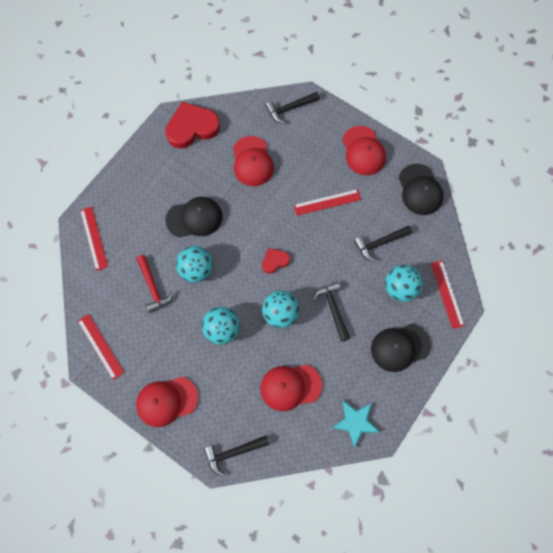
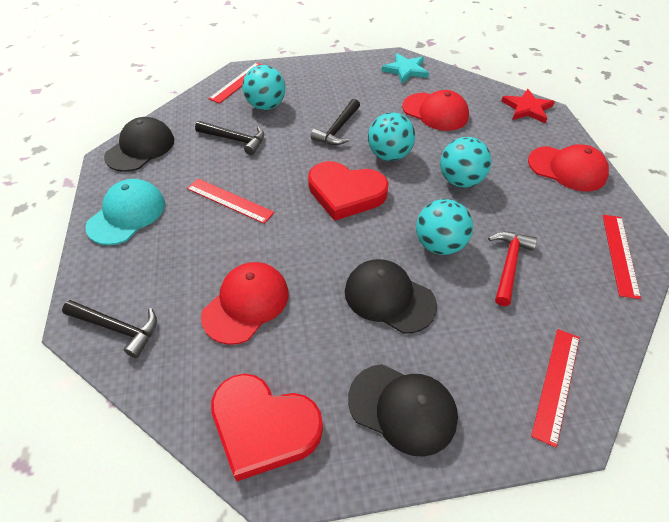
camera: 135 degrees left, 20 degrees down
(233, 453) = (527, 108): black hammer -> red star
(275, 261) = (346, 193): red heart -> red heart, size x1.99
(363, 151) = (127, 214): red cap -> turquoise cap
(400, 347) = (318, 81): black cap -> black cap (402, 408)

